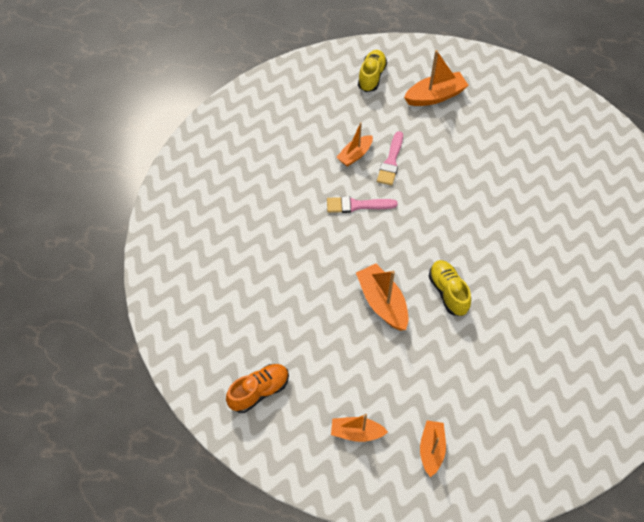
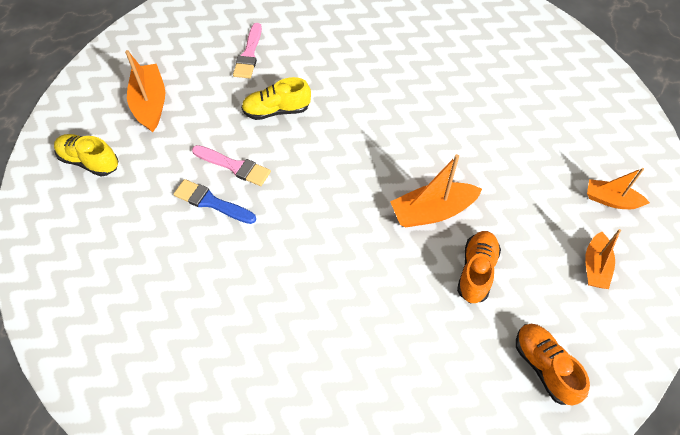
camera: 80 degrees left, 0 degrees up
(332, 339) = (476, 271): none -> orange shoe
(355, 155) = (211, 202): orange boat -> blue brush
(357, 205) = (290, 213): pink brush -> pink brush (249, 54)
(448, 292) = (426, 148): yellow shoe -> yellow shoe (276, 111)

